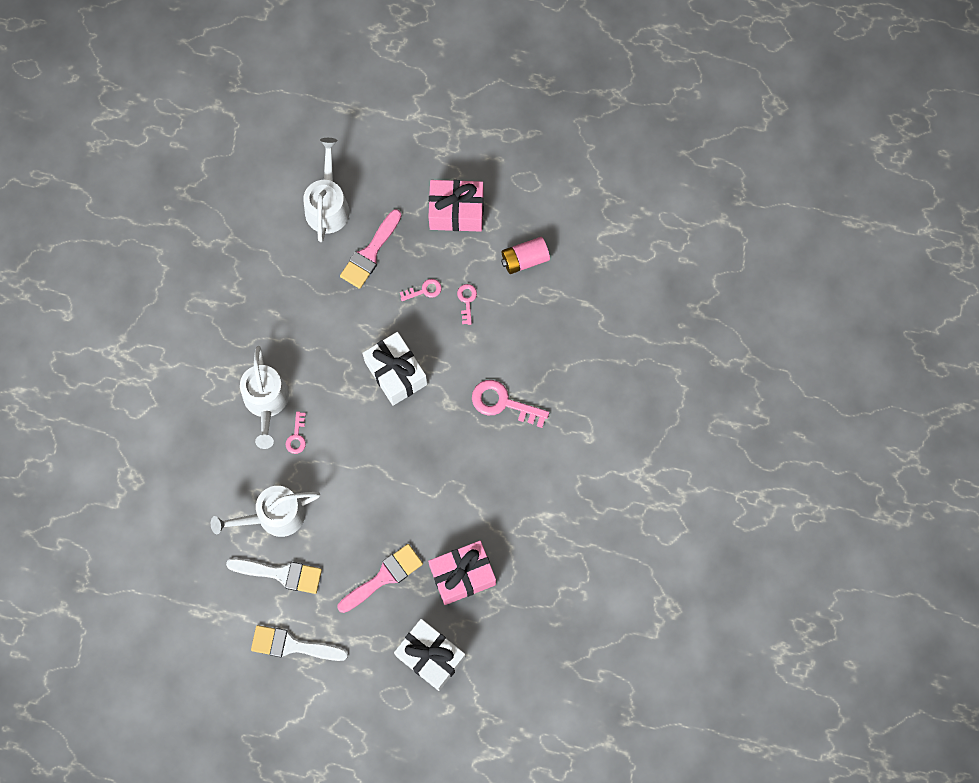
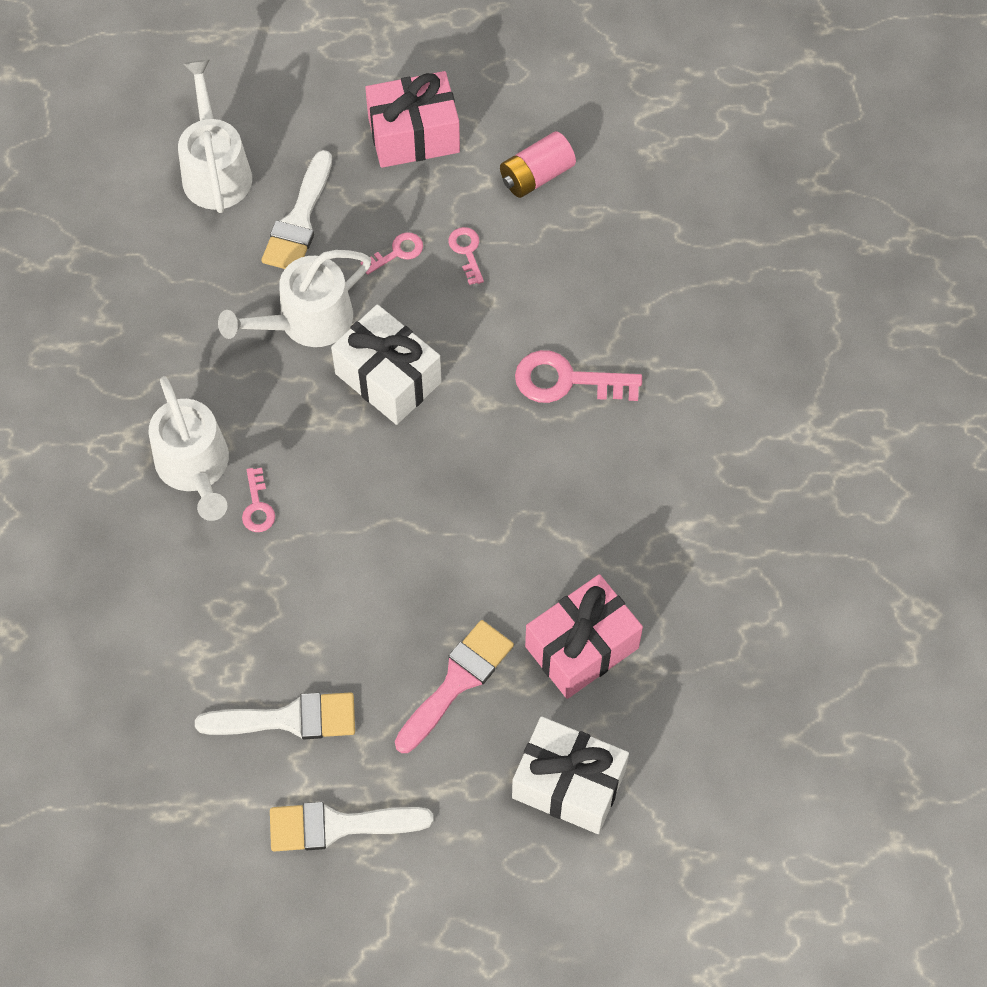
camera: 15 degrees left, 10 degrees down
(274, 516) = (253, 633): white watering can -> white watering can (306, 321)
(370, 253) = (299, 220): pink brush -> white brush

